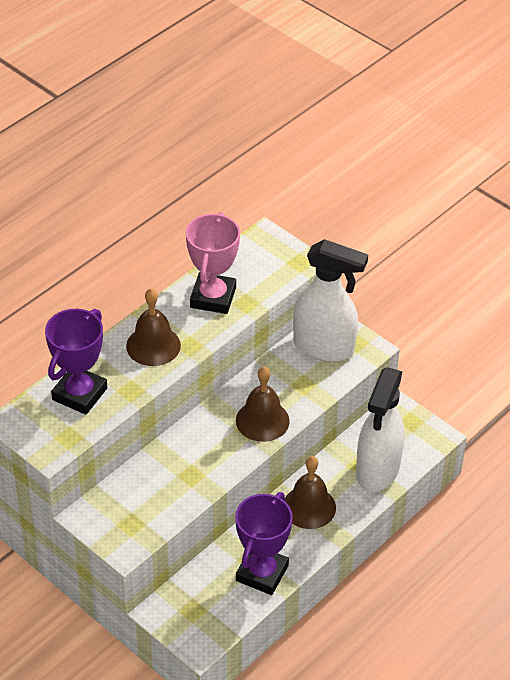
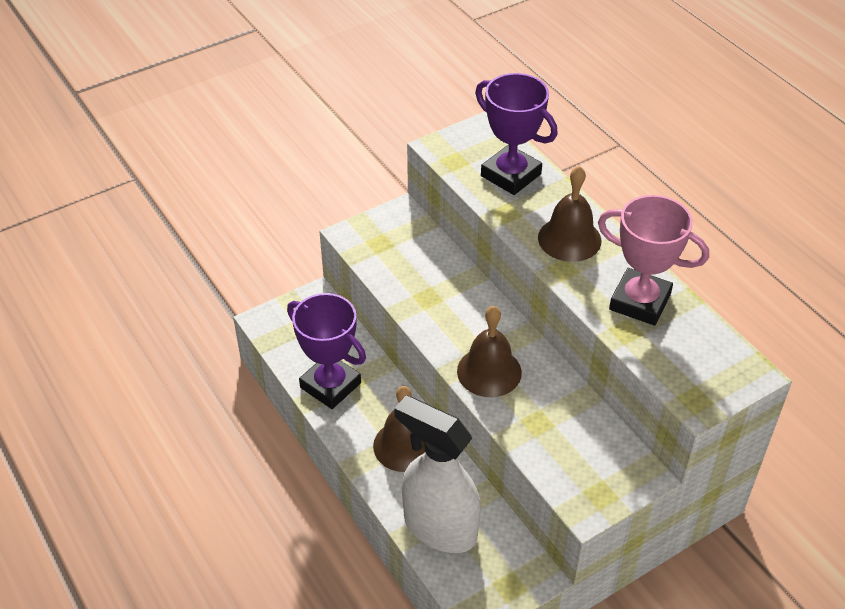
camera: 105 degrees right, 0 degrees up
(324, 347) = (597, 458): white spray bottle -> none

